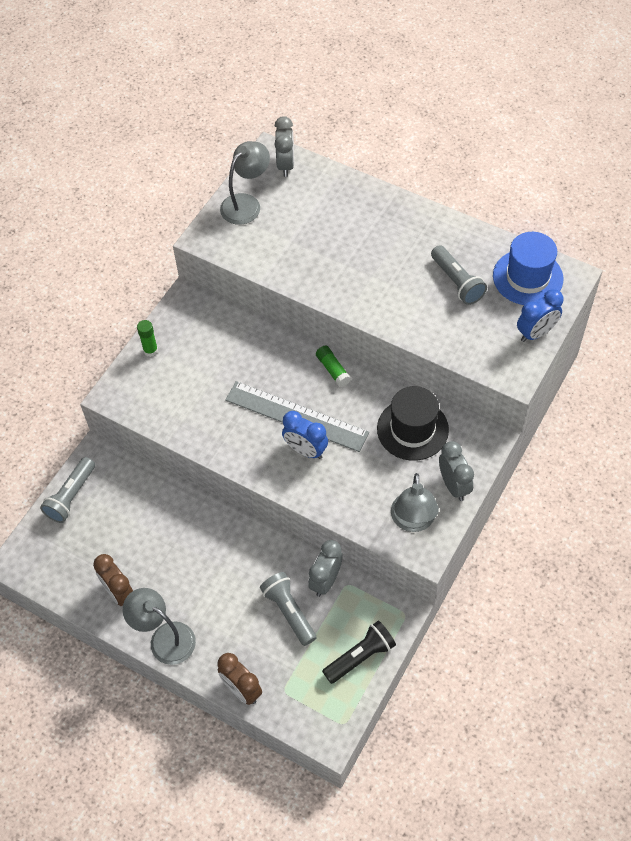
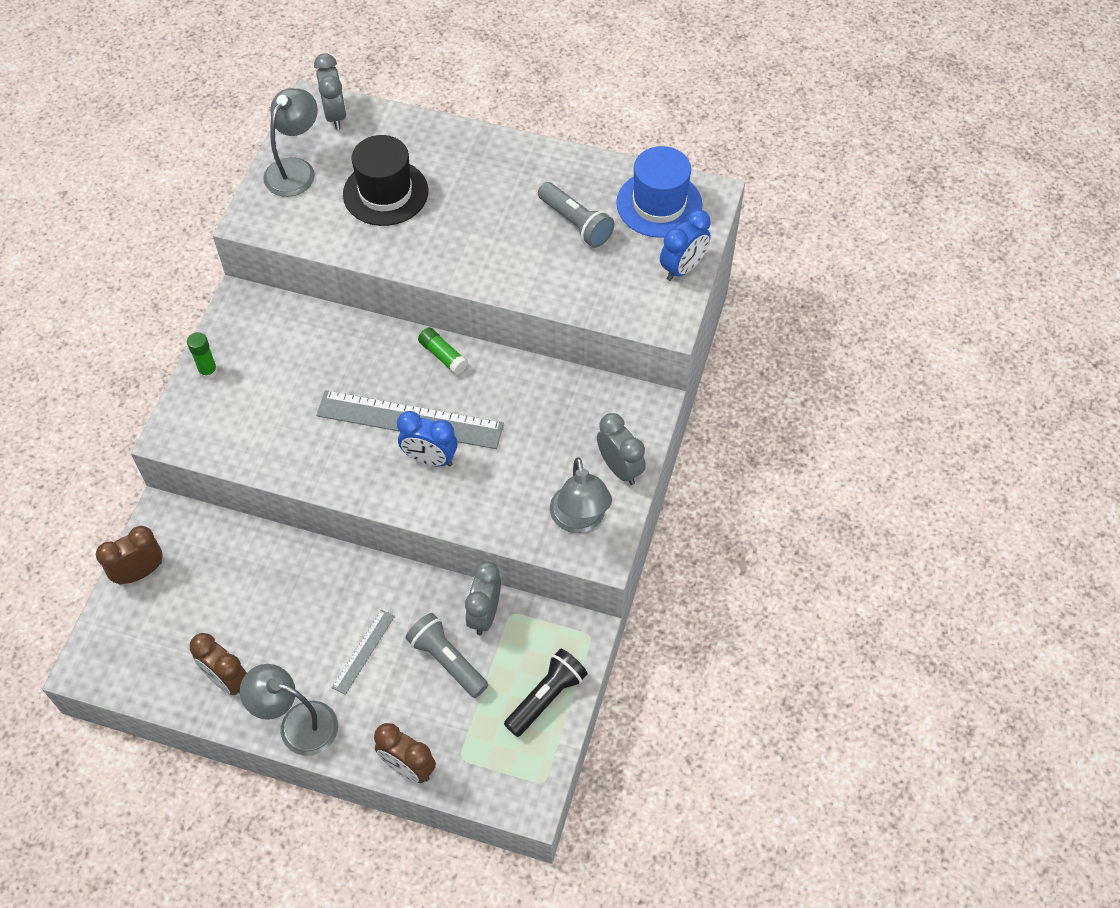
camera: 15 degrees left, 0 degrees up
(71, 496) = (140, 572): grey flashlight -> brown clock
(226, 591) = (363, 651): none -> grey ruler
(412, 429) = (556, 410): black hat -> black hat (385, 193)

